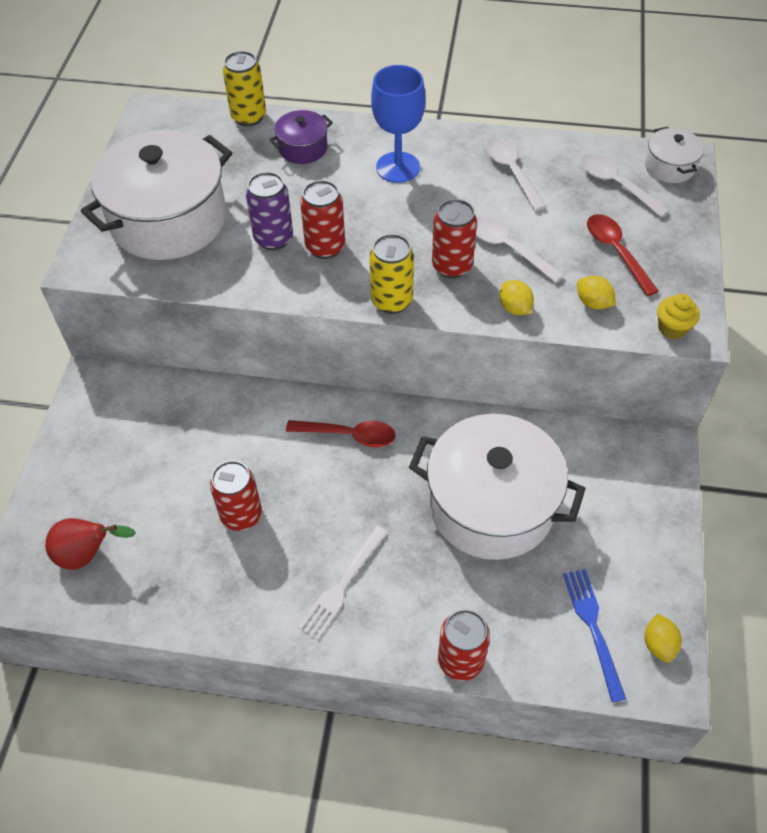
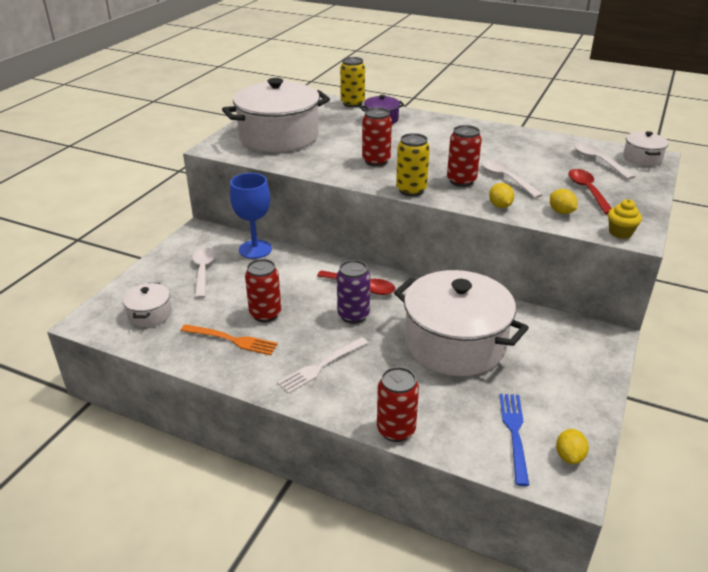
camera: 15 degrees right, 20 degrees down
(88, 554) = (150, 314): red pear -> white pot
(216, 571) = (233, 340): none -> orange fork
(273, 239) = (343, 153): purple can -> purple can (353, 315)
(398, 167) = (442, 135): blue goblet -> blue goblet (255, 249)
(512, 172) = (522, 146): white spoon -> white spoon (203, 271)

